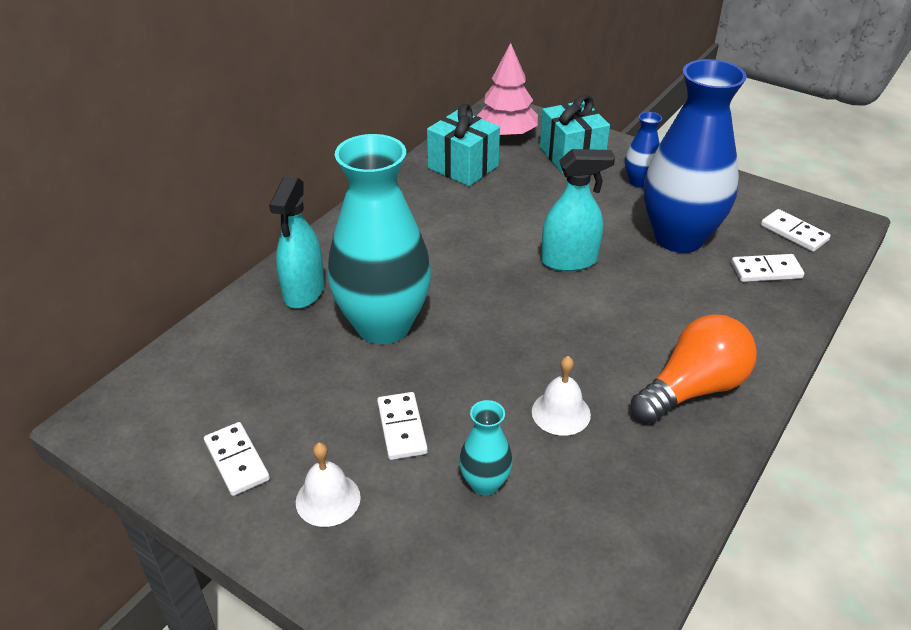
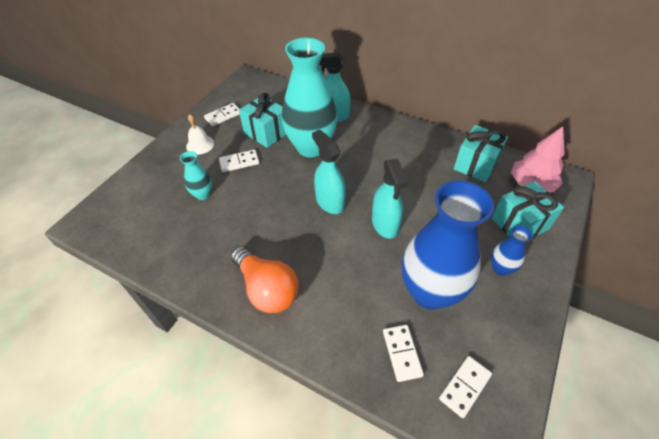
camera: 85 degrees right, 10 degrees up
(321, 386) = (266, 133): none -> turquoise gift
(521, 312) = (329, 202): none -> turquoise spray bottle
(561, 412) = (248, 222): white bell -> none

